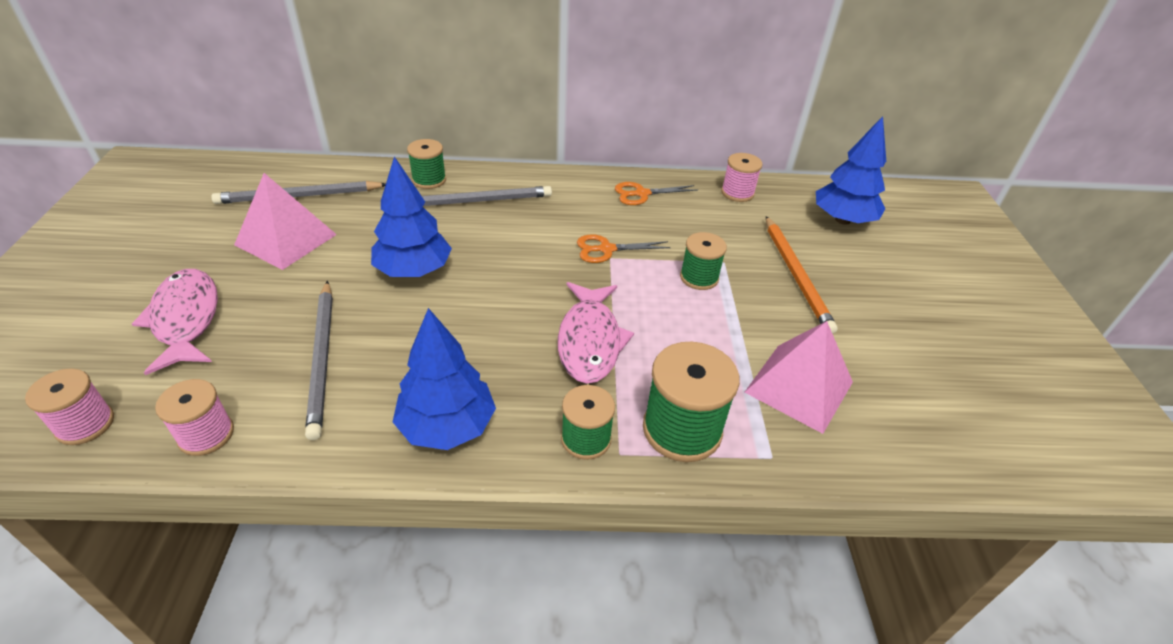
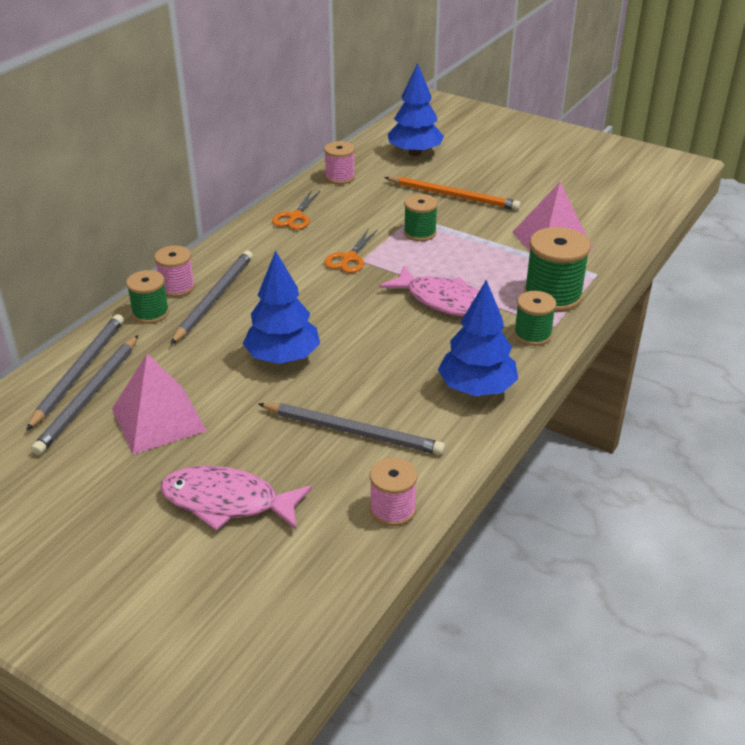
camera: 55 degrees left, 5 degrees down
(85, 424) = (324, 579): pink spool -> pink spool (177, 287)
(329, 180) = (79, 372): none -> grey pencil

